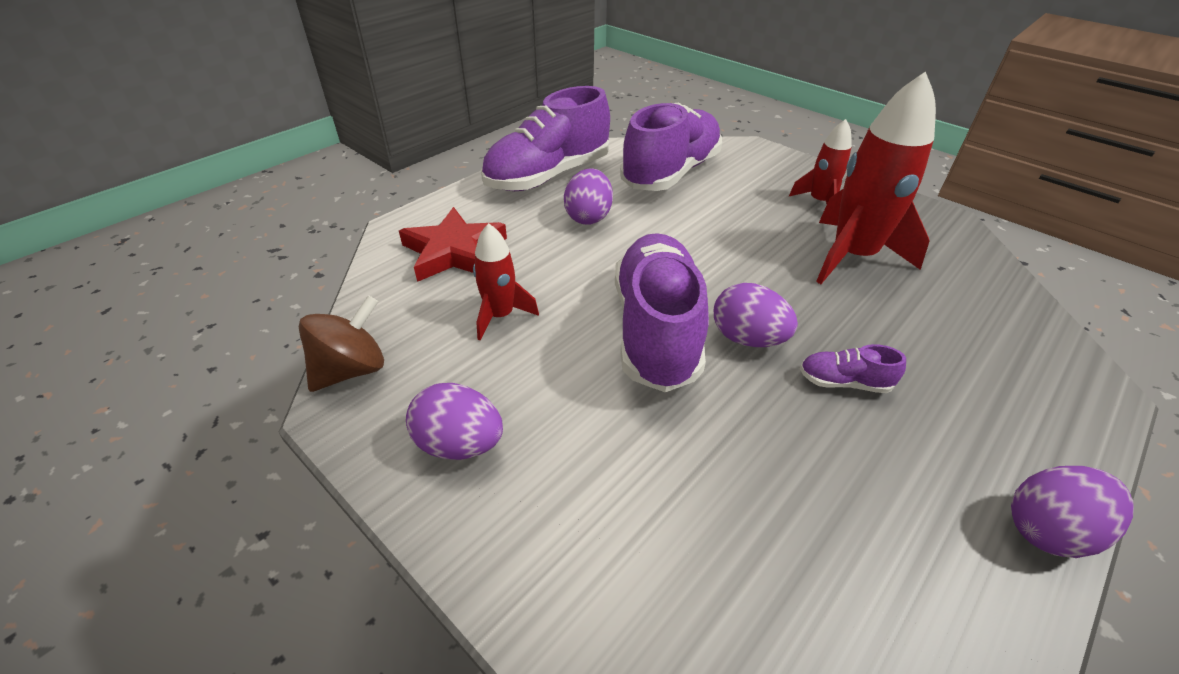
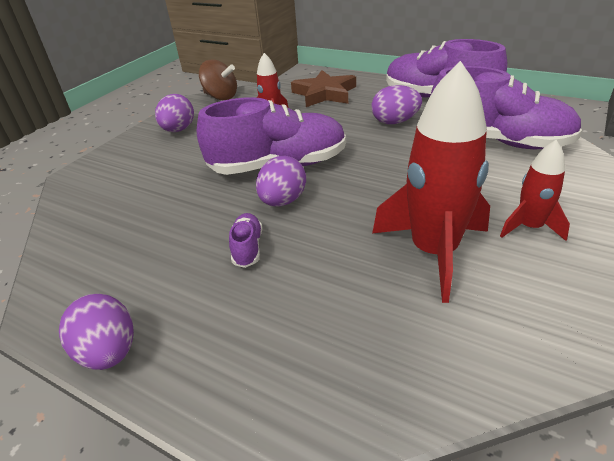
camera: 80 degrees right, 5 degrees down
(454, 251) = (324, 93): red star -> brown star

